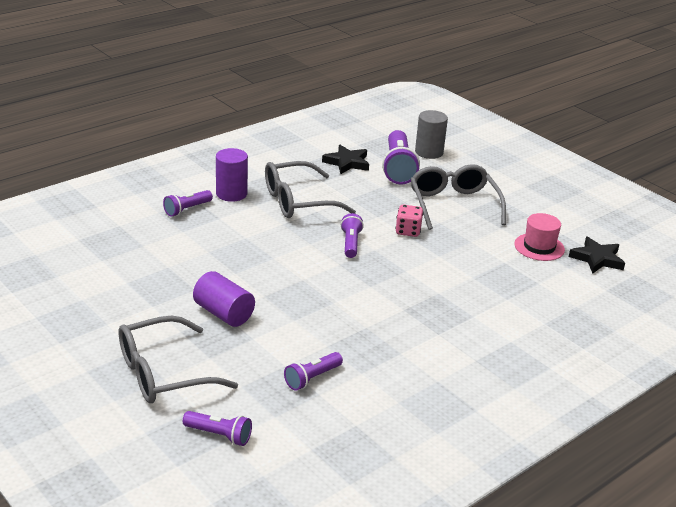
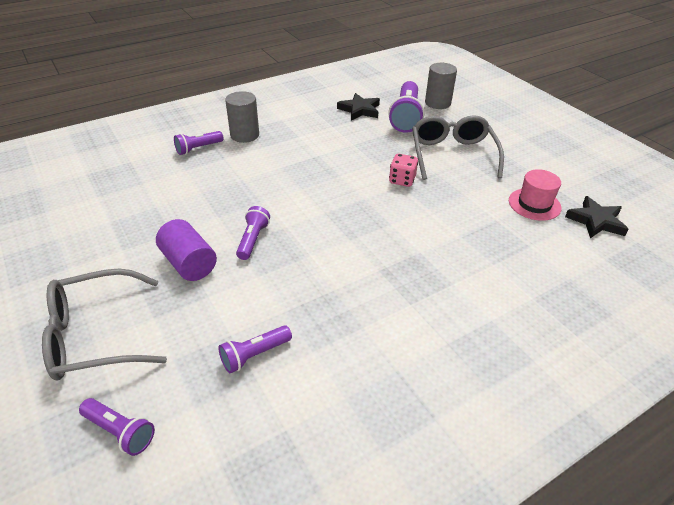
camera: 10 degrees right, 10 degrees up
(231, 194) = (245, 135): purple cylinder -> grey cylinder
(298, 201) = (303, 145): grey glasses -> none
(350, 243) = (342, 190): purple flashlight -> purple flashlight (253, 240)

